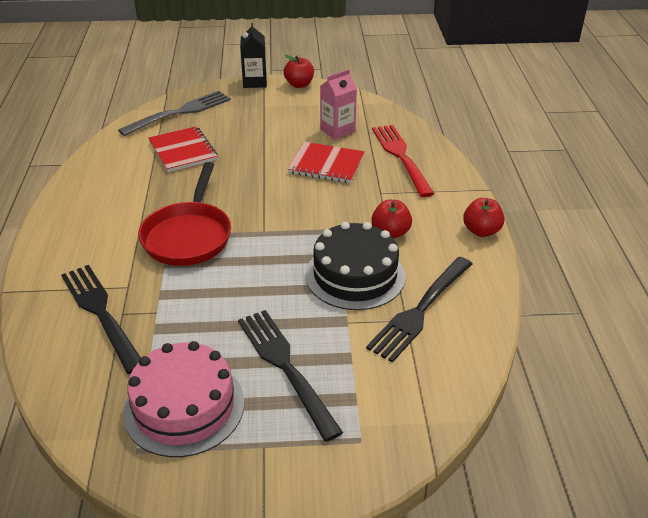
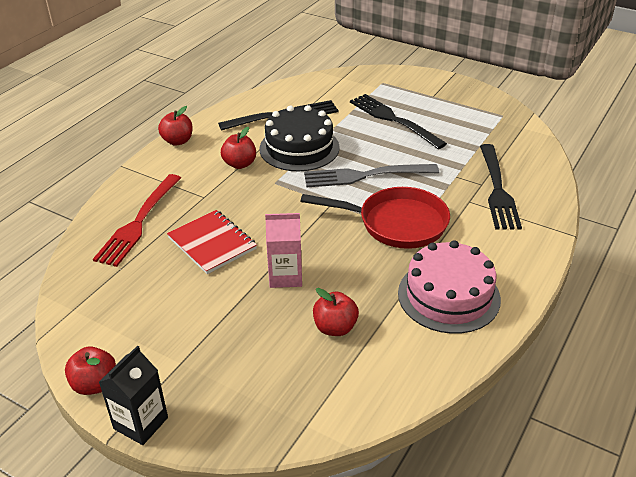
camera: 145 degrees left, 0 degrees up
(180, 112) = (291, 403): grey fork -> grey fork (365, 176)
(183, 151) = (335, 328): red notebook -> red apple
(184, 406) = (465, 123): pink cake -> pink cake (448, 296)
(188, 235) = (396, 223): red pan -> red pan turned 60 degrees clockwise
(285, 367) = (393, 120): black fork -> black fork turned 135 degrees clockwise
(337, 130) = (150, 280): pink carton -> pink carton (285, 276)

